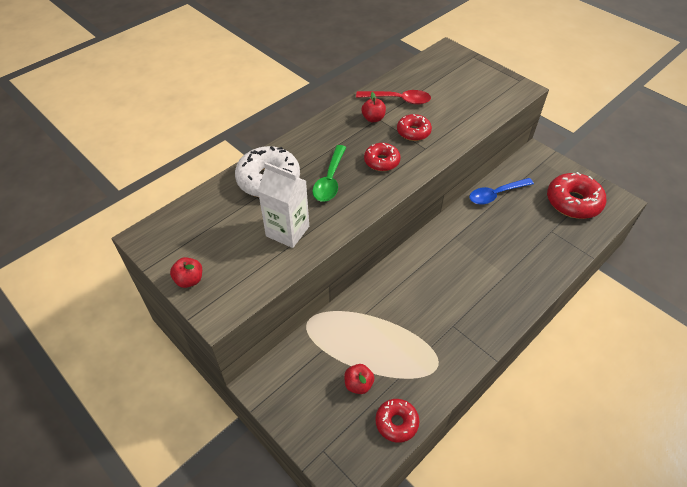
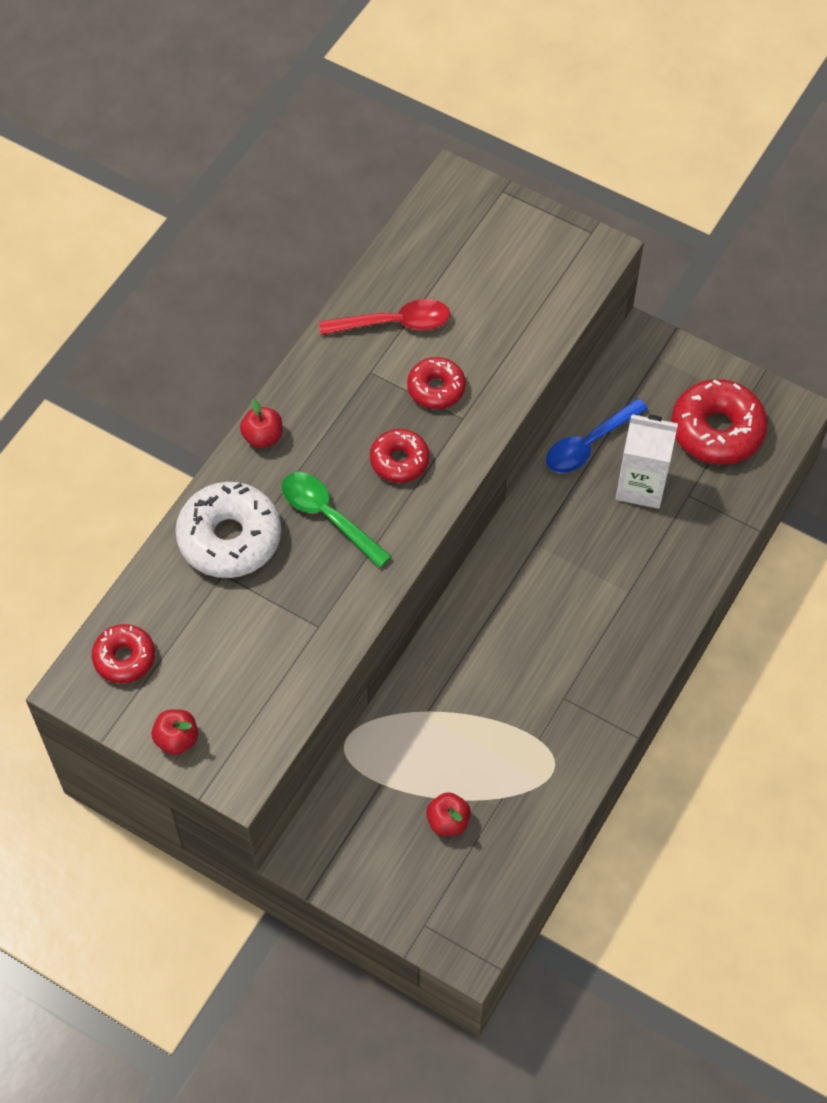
camera: 15 degrees left, 10 degrees up
(287, 231) = (292, 624): white carton -> white carton (641, 485)
(330, 180) = (328, 516): green spoon -> green spoon turned 135 degrees clockwise
(373, 118) = (362, 374): red apple -> red apple (263, 437)
(396, 422) = (515, 861): red donut -> red donut (124, 658)

